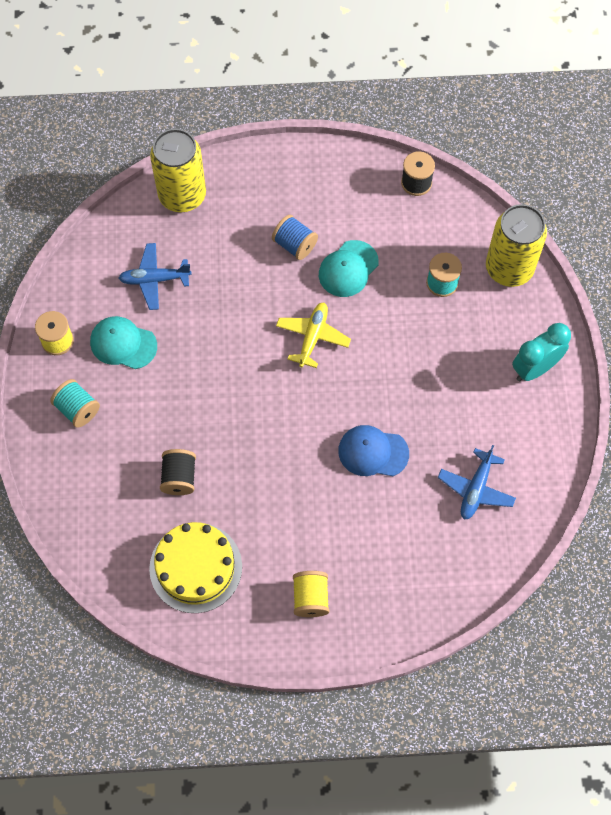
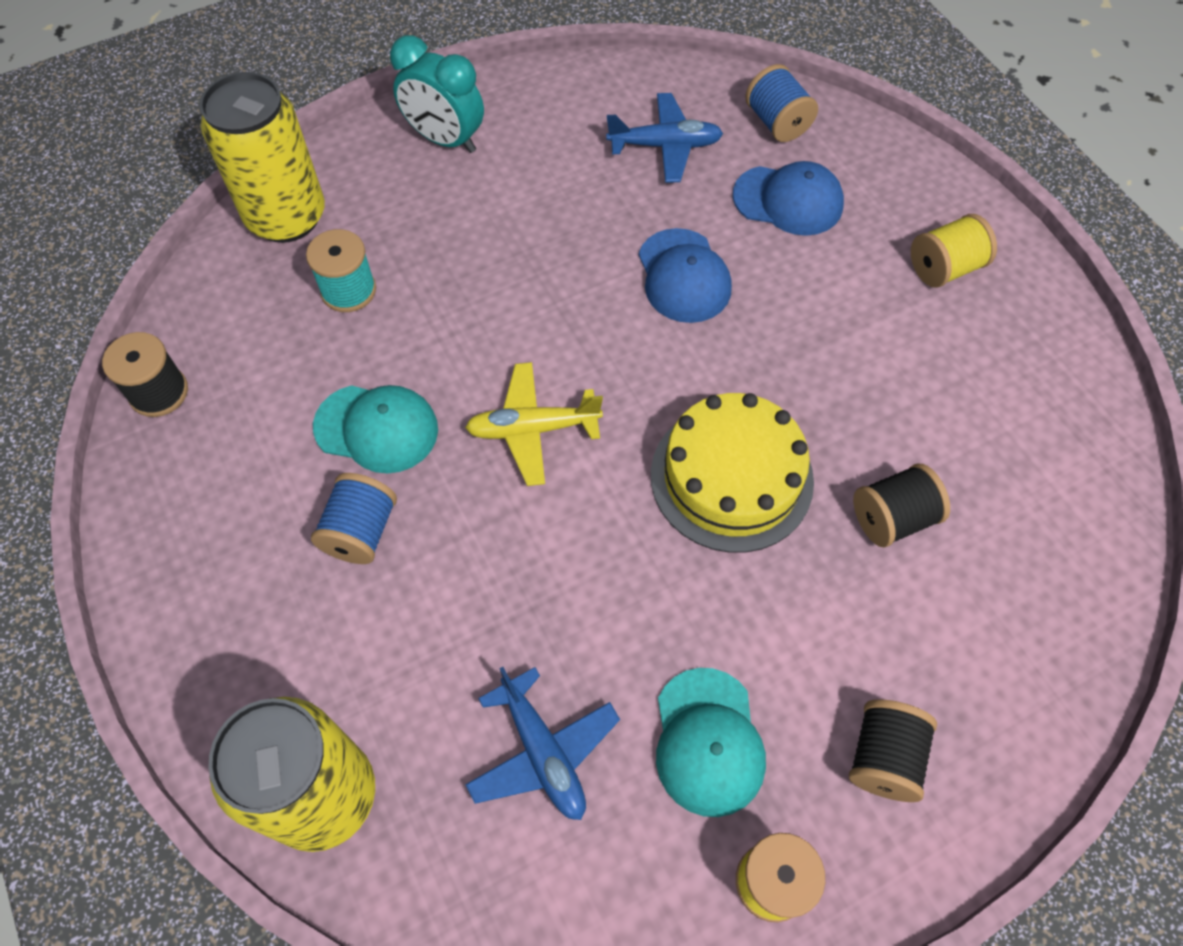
camera: 115 degrees left, 5 degrees down
(77, 409) = (883, 757): turquoise spool -> black spool
(195, 567) = (1011, 428): yellow cake -> yellow cake (731, 477)
(401, 538) = (788, 200): none -> blue cap
(466, 565) = (777, 122): none -> blue spool

